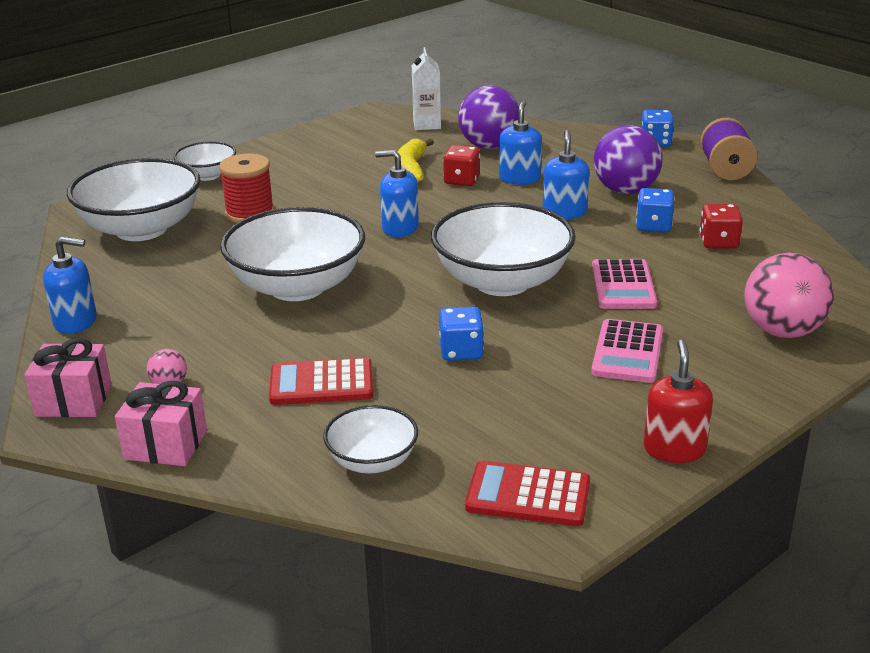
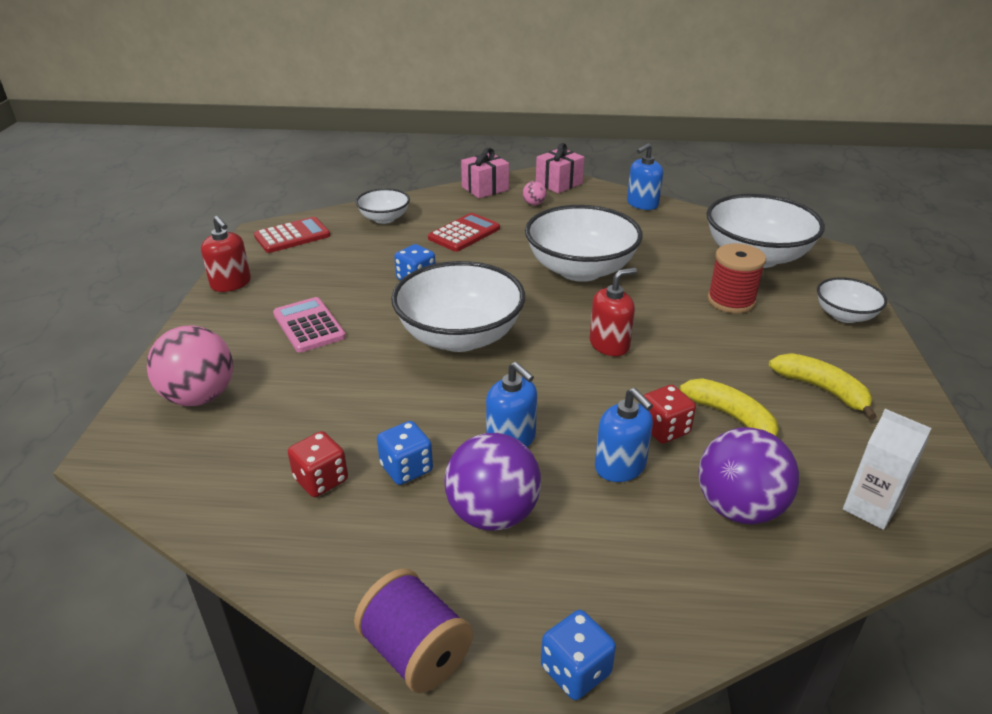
camera: 135 degrees right, 5 degrees up
(330, 158) = (822, 390): none -> yellow banana
(400, 228) = (609, 344): blue soap dispenser -> red soap dispenser
(623, 286) = (365, 378): pink calculator -> none

